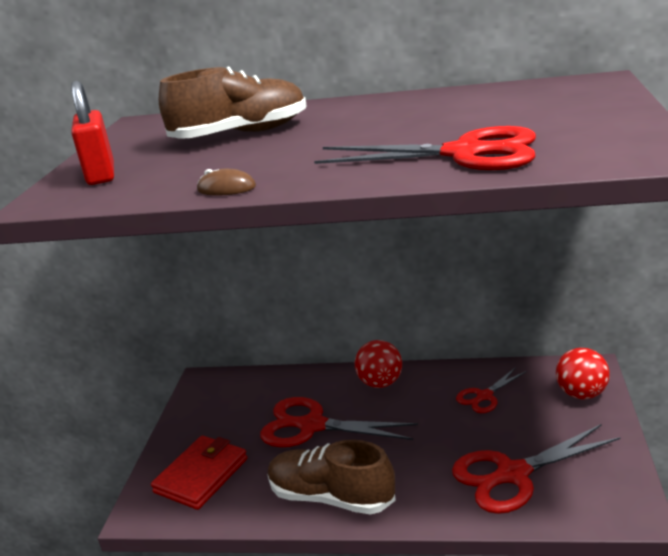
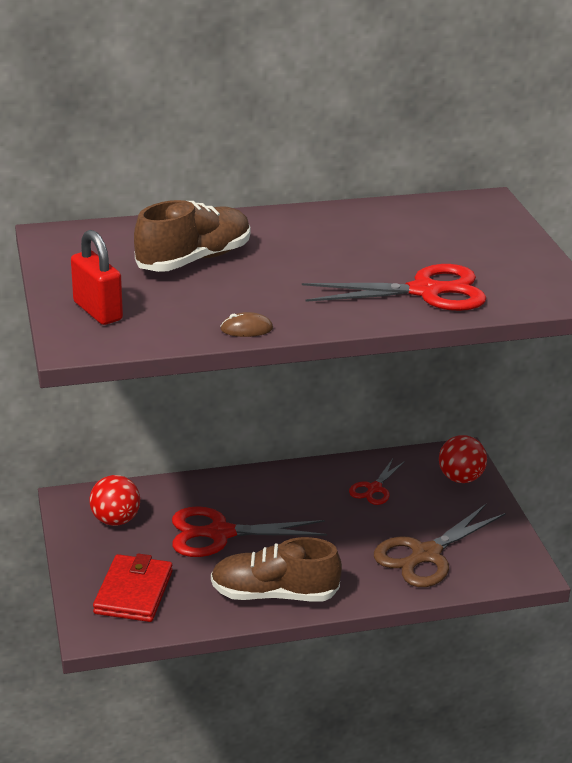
camera: 25 degrees left, 5 degrees up
(380, 383) = (267, 485): red ball -> red ball (115, 520)
(512, 475) = (425, 555): red scissors -> brown scissors

